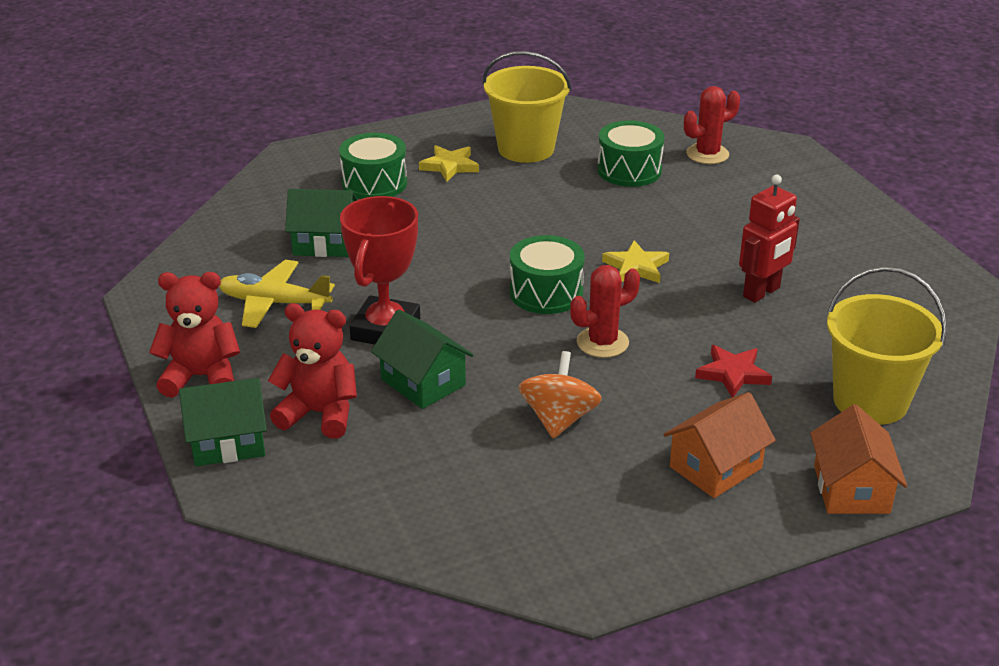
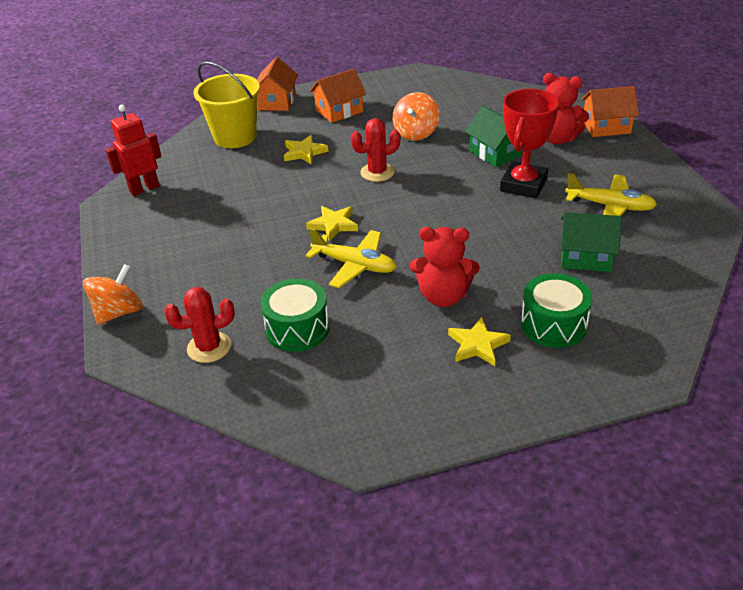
camera: 170 degrees left, 5 degrees up
(201, 377) = (639, 159): red teddy bear -> red teddy bear (443, 296)
(228, 442) = (606, 127): green house -> orange house
(526, 149) = (394, 367): yellow bucket -> none
(546, 292) = (407, 207): green drum -> none
(592, 225) = (354, 265): none -> yellow plane
(733, 374) = (304, 152): red star -> yellow star
(762, 292) = (252, 202): red robot -> red robot (144, 189)
(823, 175) = (119, 312): none -> orange spinning top

